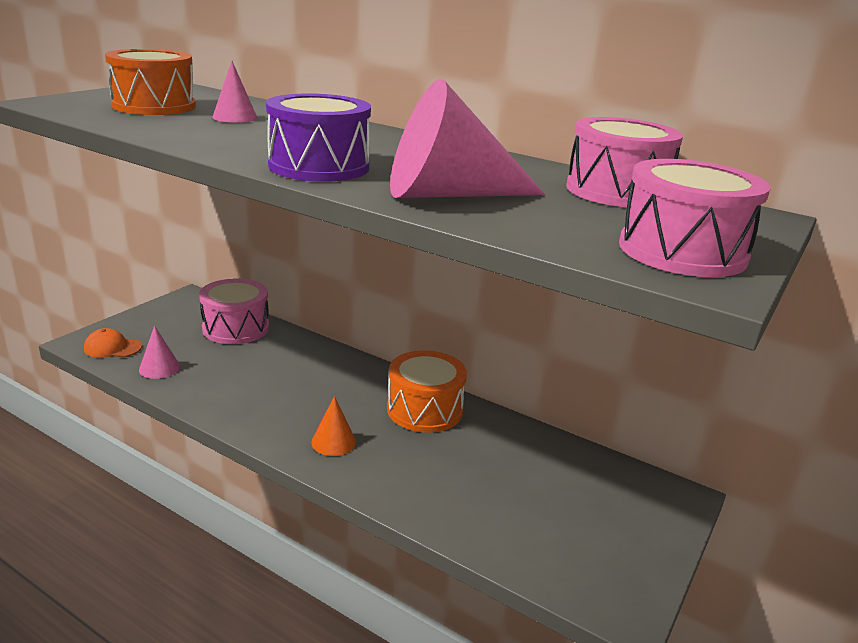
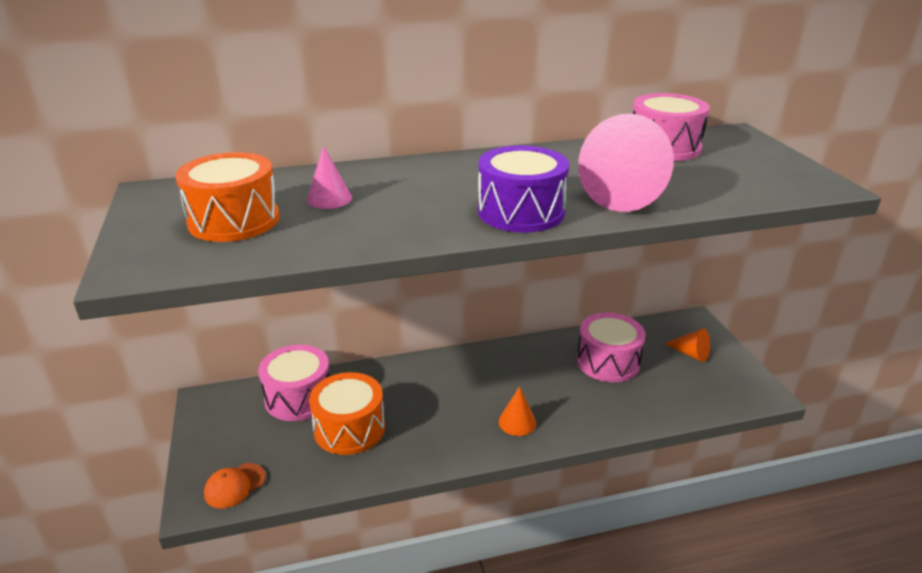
camera: 45 degrees left, 5 degrees up
(159, 368) = (309, 469): pink cone -> none
(424, 409) = (522, 363): orange drum -> orange drum (349, 428)
(609, 516) = (690, 354): none -> orange cone
(682, 251) = (779, 174): pink drum -> pink drum (608, 362)

